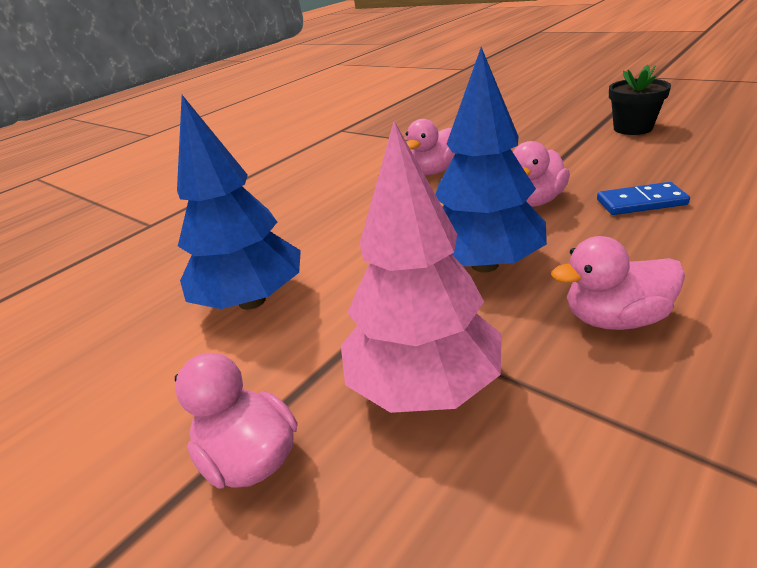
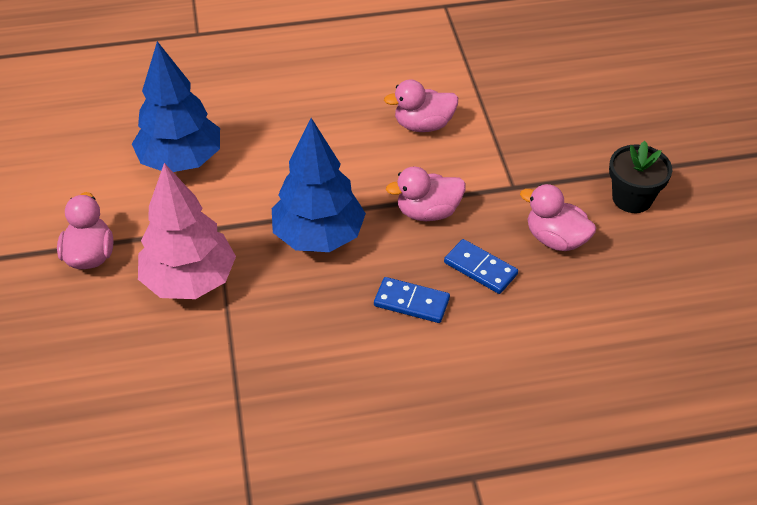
camera: 35 degrees right, 15 degrees up
(615, 319) = (317, 322): pink duck -> pink duck (555, 239)
(649, 250) = (411, 302): none -> blue domino

